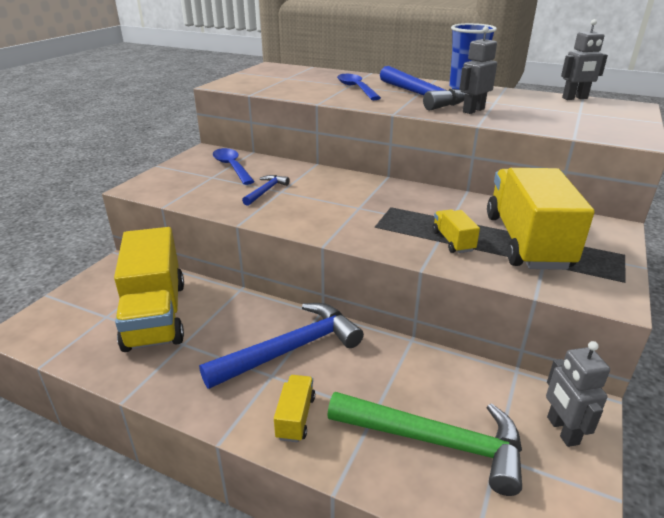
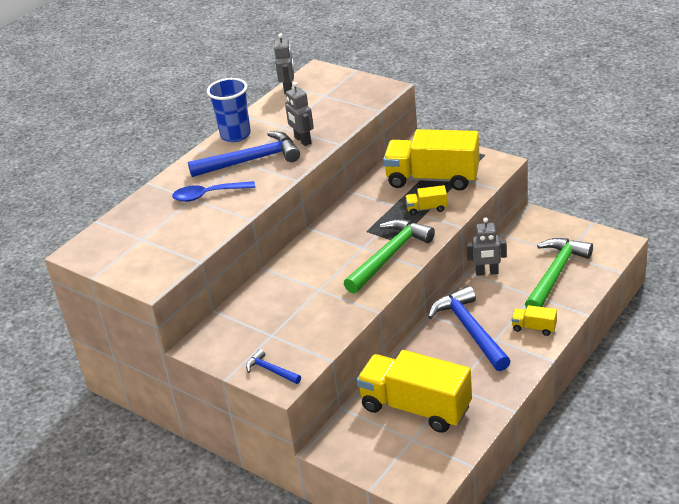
camera: 75 degrees left, 5 degrees up
(155, 315) = (416, 407): yellow truck -> yellow truck turned 150 degrees counterclockwise
(232, 167) = (251, 323): blue spoon -> none
(265, 191) = (316, 298): blue hammer -> blue hammer (271, 370)
(343, 223) = (389, 256): none -> green hammer
(562, 430) = (550, 228): grey robot -> grey robot (487, 272)

